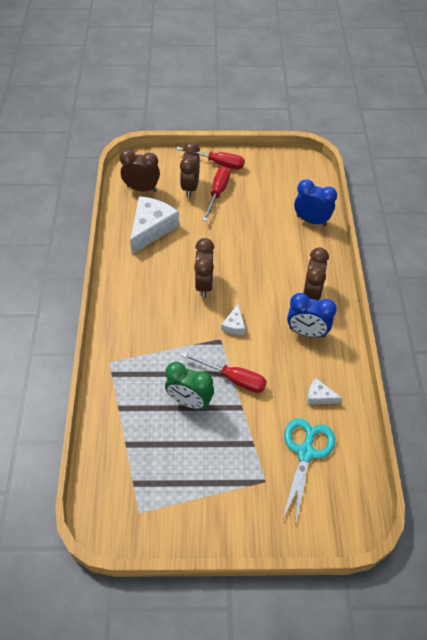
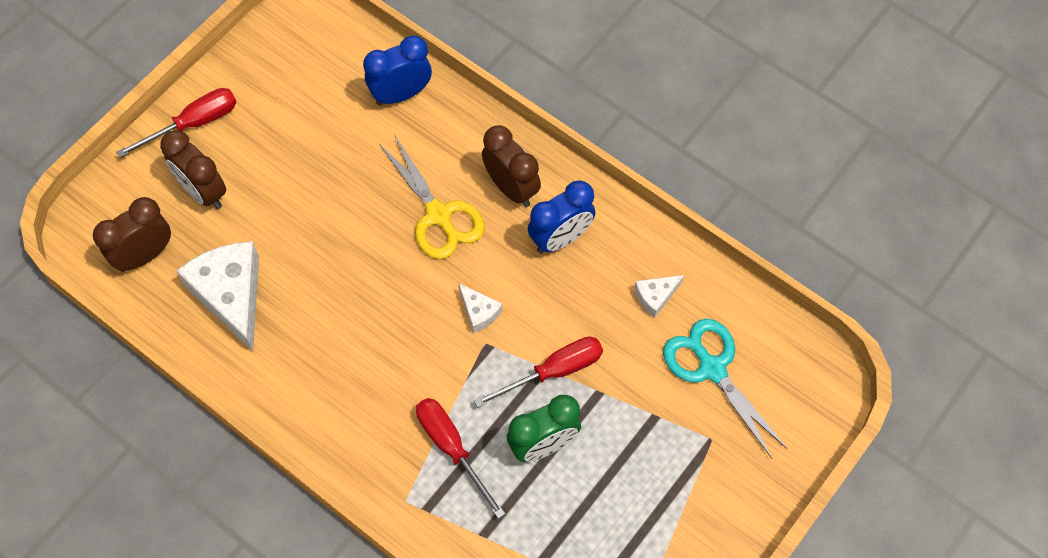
camera: 50 degrees left, 10 degrees up
(204, 285) = (386, 299): brown clock -> none
(217, 193) = (247, 166): red screwdriver -> red screwdriver (451, 448)
(266, 276) = (439, 216): none -> yellow scissors

